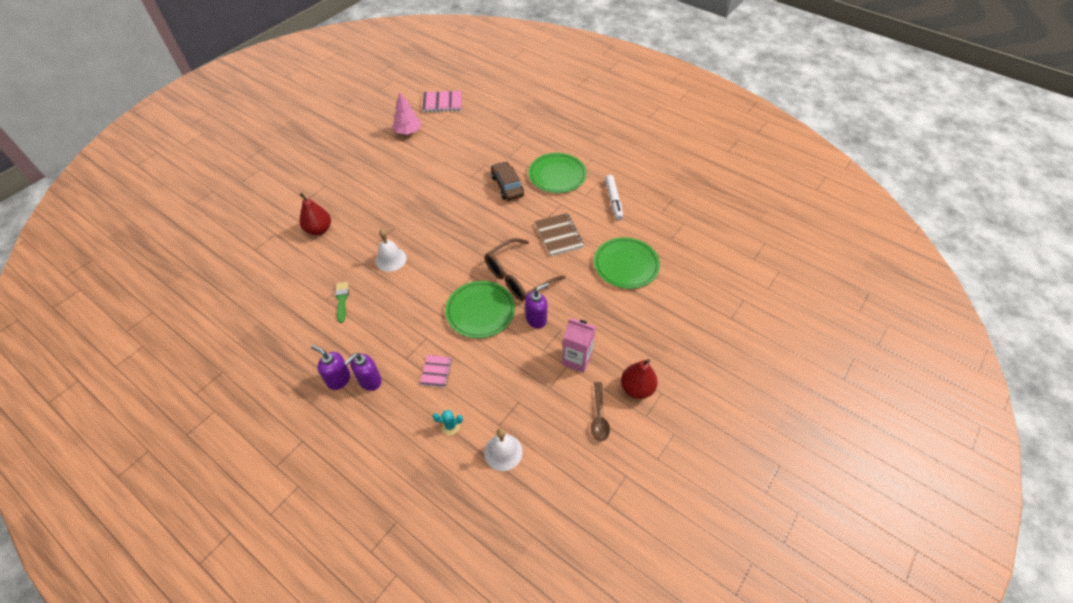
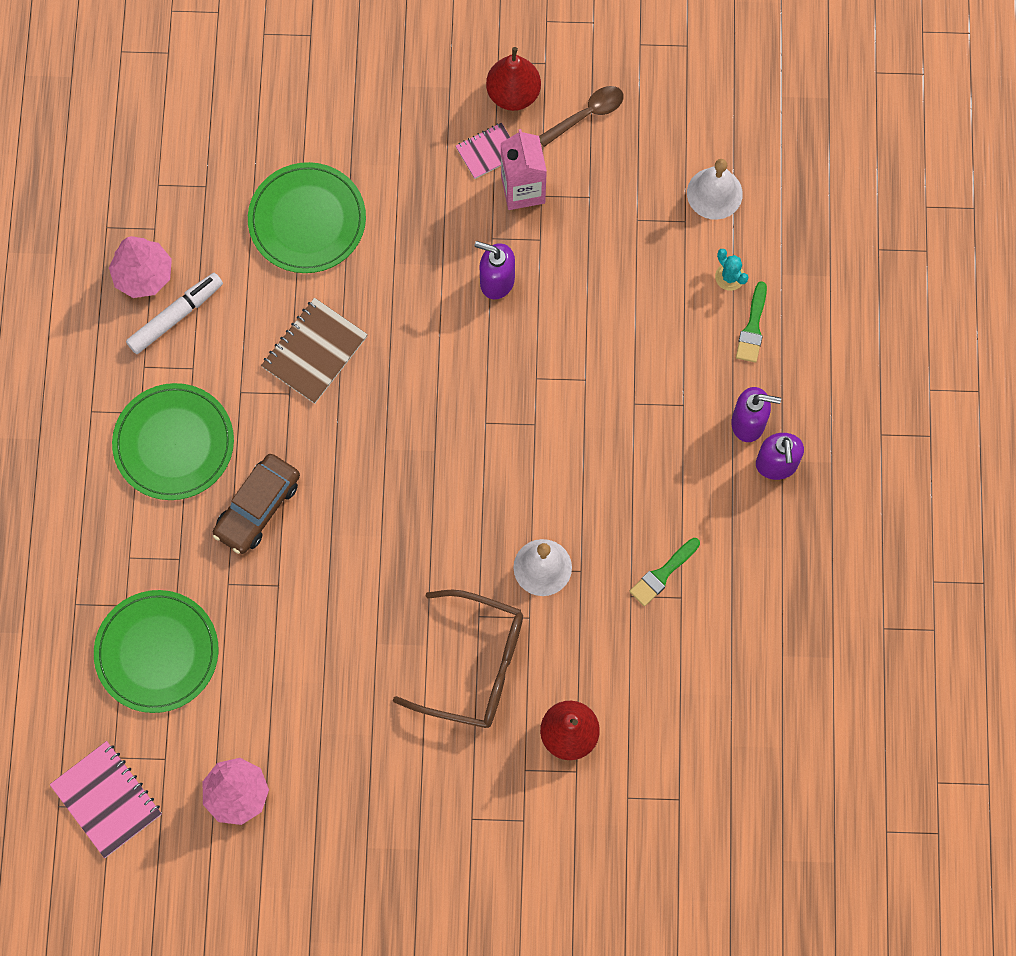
camera: 125 degrees left, 20 degrees up
(414, 418) = (752, 327): none -> green brush
(436, 371) = (673, 351): pink notebook -> pink notebook (488, 152)
(480, 311) = (538, 365): green plate -> green plate (157, 652)
(518, 277) = (441, 356): brown glasses -> brown glasses (475, 666)
(641, 199) = (143, 275): none -> pink tree

